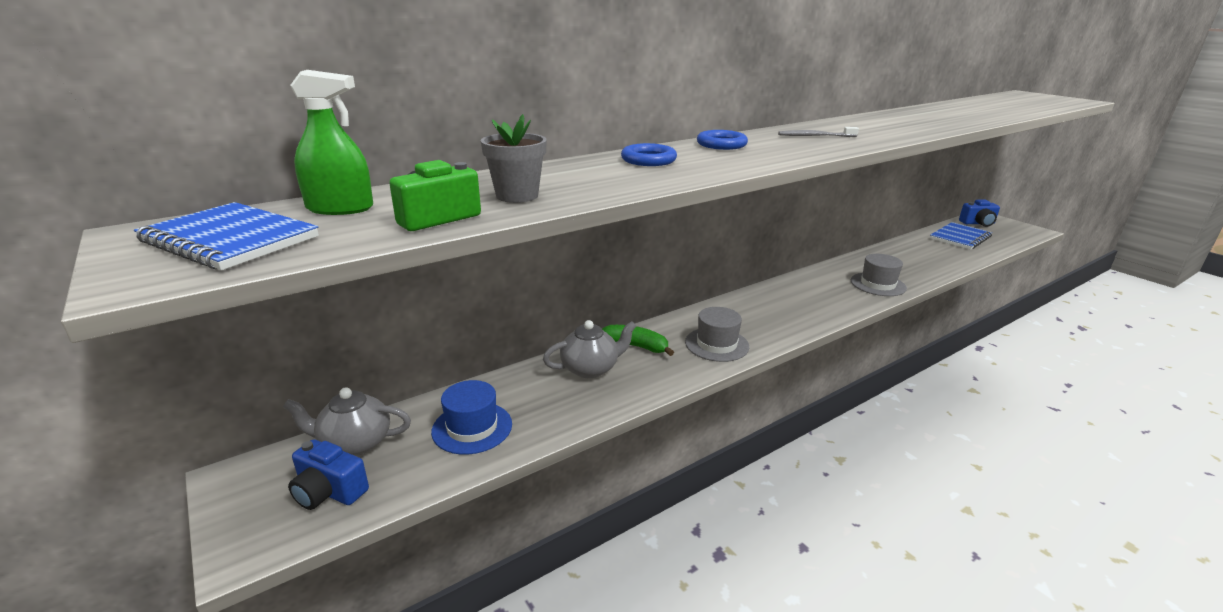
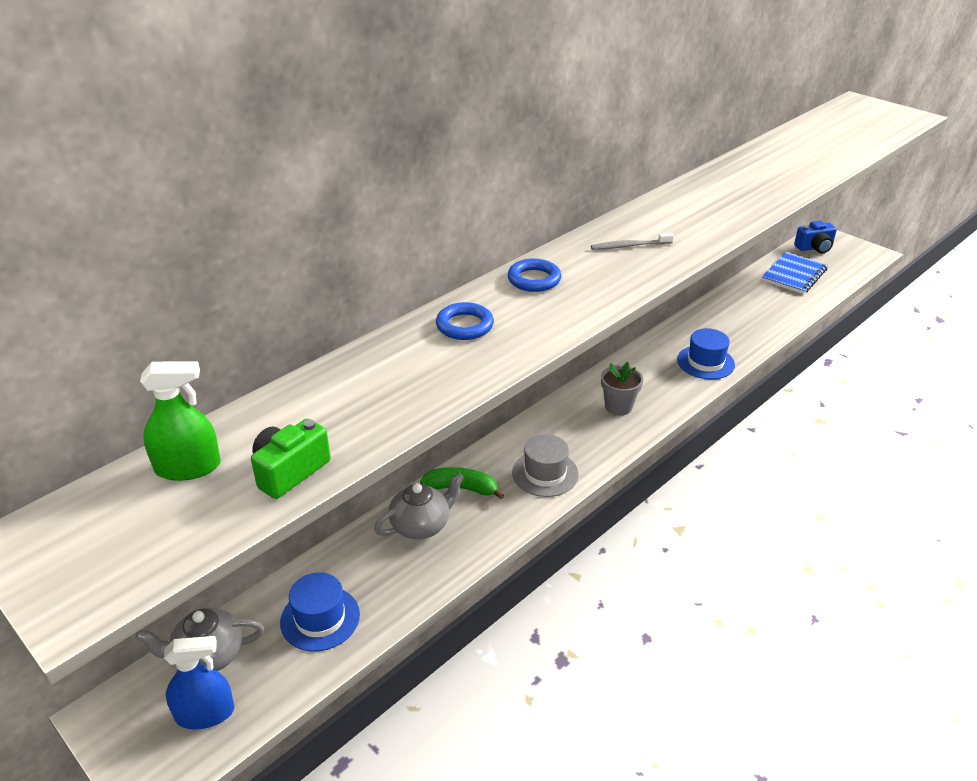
camera: 10 degrees left, 10 degrees up
(230, 239) = (113, 537): blue notebook -> none
(329, 491) = (205, 713): blue camera -> blue spray bottle
(517, 196) = (352, 418): grey flower pot -> grey flower pot (618, 406)
(878, 284) = (705, 362): grey hat -> blue hat

